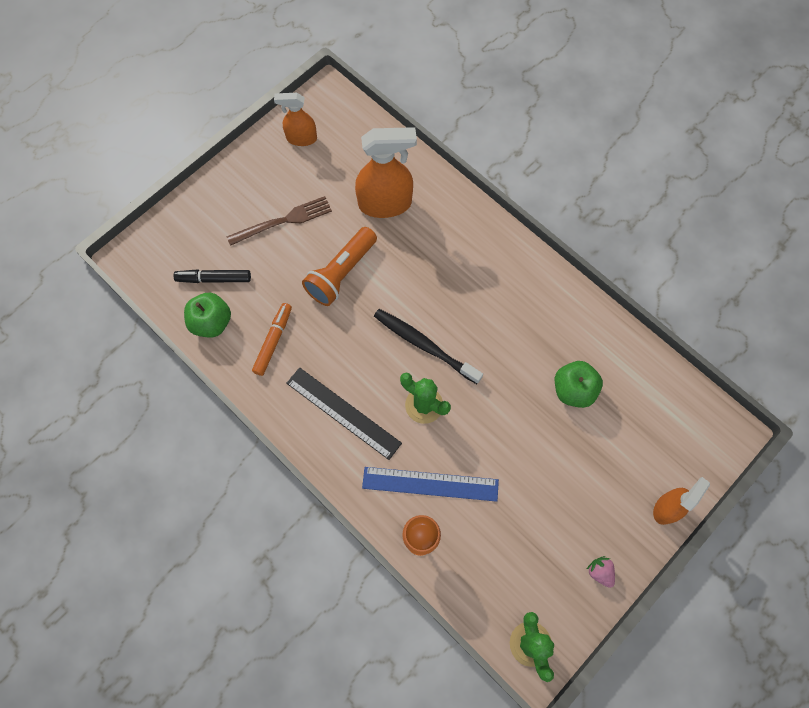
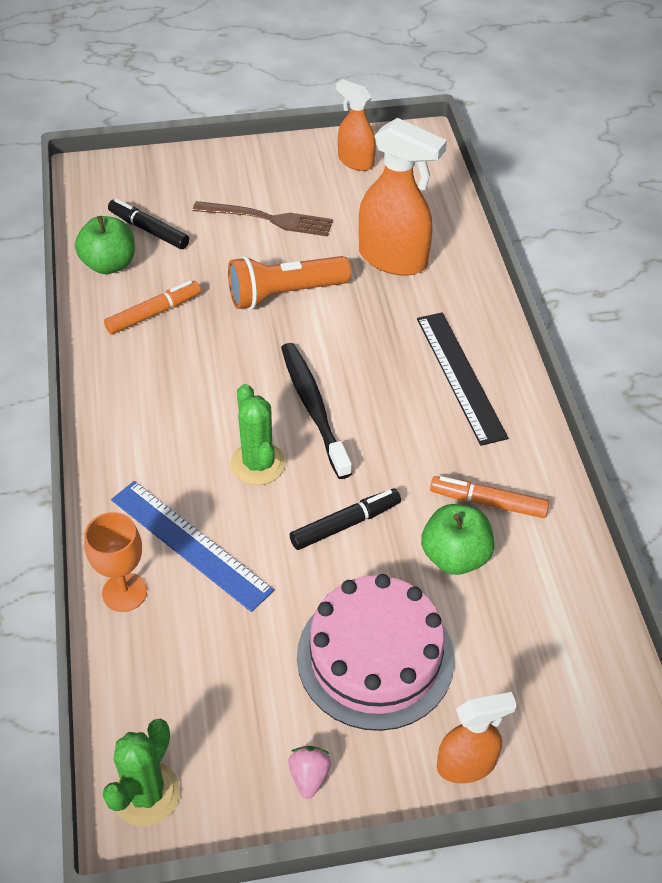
camera: 35 degrees right, 20 degrees down
(343, 412) = (162, 418): black ruler -> black ruler (460, 376)
(502, 410) = (345, 524): none -> black marker
(565, 343) = (488, 502): none -> orange marker
(579, 480) = (375, 657): none -> pink cake

